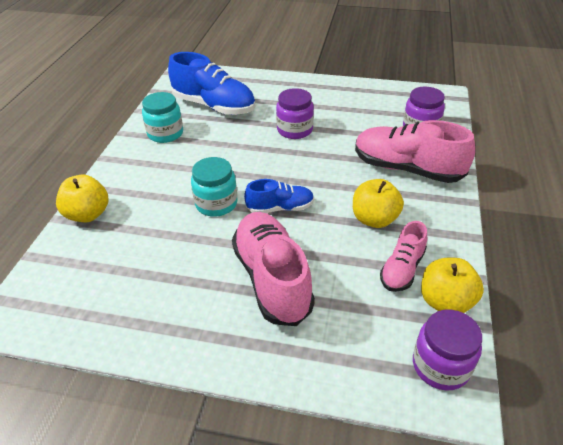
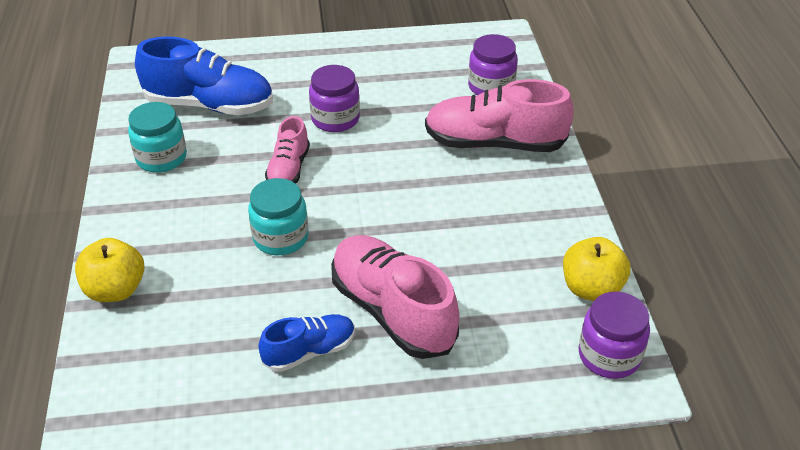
camera: 20 degrees left, 0 degrees up
(280, 208) = (363, 225): blue shoe -> blue shoe (310, 351)
(374, 219) = (480, 214): yellow apple -> none
(402, 269) = (533, 265): pink shoe -> pink shoe (289, 169)

